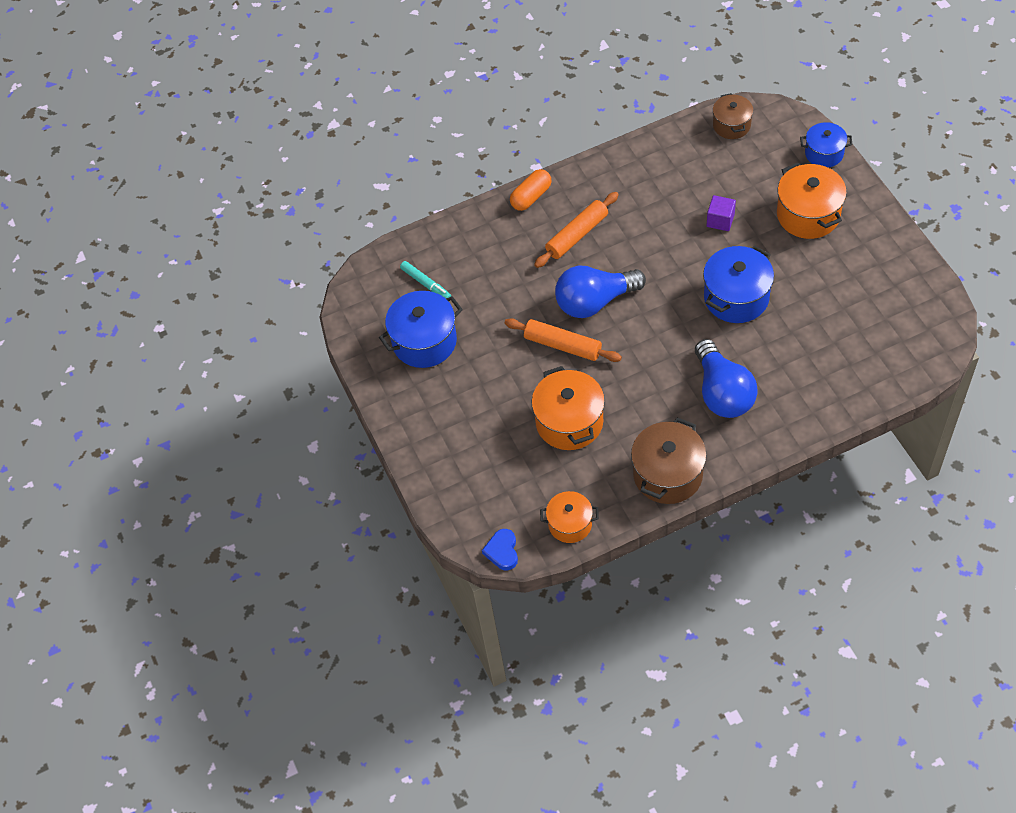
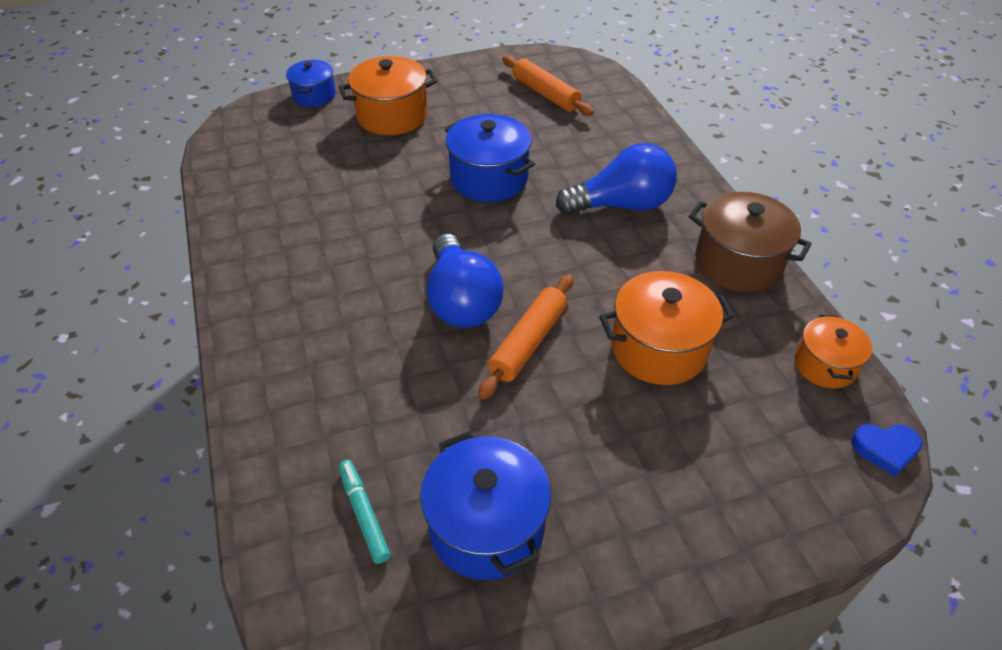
camera: 90 degrees left, 10 degrees down
(426, 284) = (364, 514): turquoise marker -> turquoise marker turned 75 degrees counterclockwise
(531, 197) = (246, 351): orange capsule -> none
(577, 235) = (340, 307): orange rolling pin -> orange rolling pin (545, 94)
(720, 220) = (372, 177): purple cube -> none
(731, 125) = (234, 151): brown pot -> none

